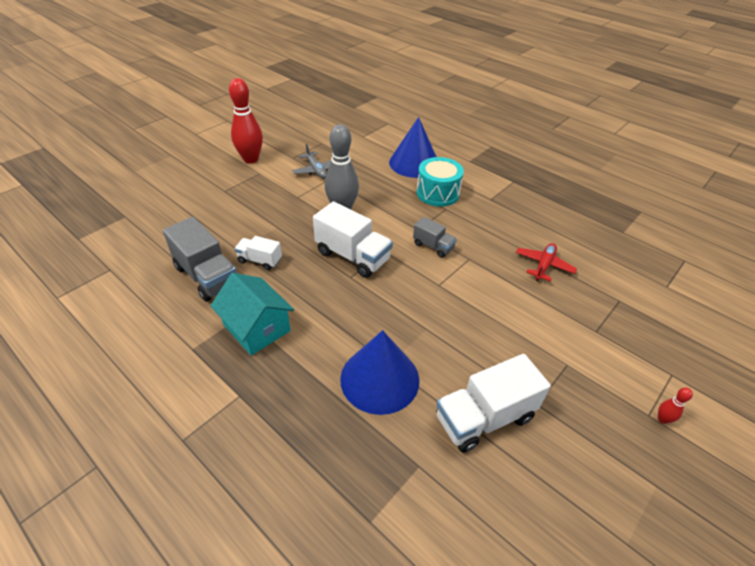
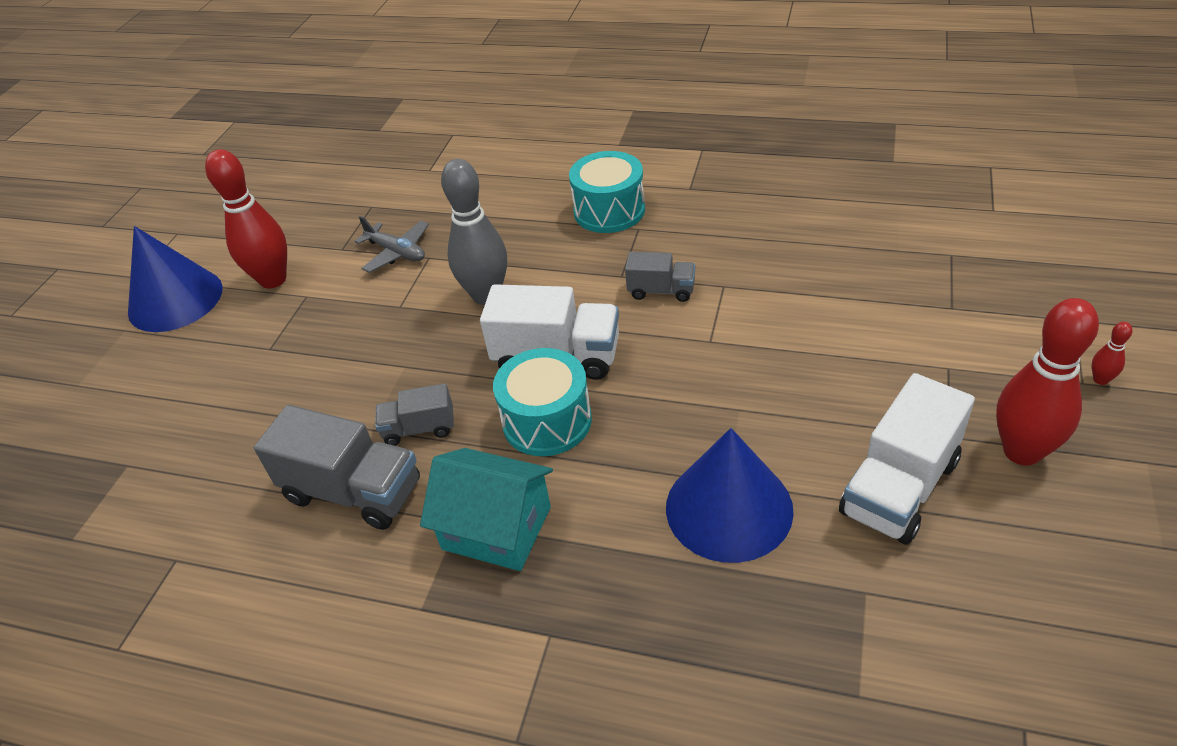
camera: 20 degrees left, 0 degrees up
(260, 260) = (419, 429): white truck -> grey truck
(322, 286) = (547, 421): none -> turquoise drum
(414, 163) = (540, 180): blue cone -> blue cone (175, 299)
(543, 265) = (827, 251): red plane -> none
(576, 436) = (1022, 451): none -> red bowling pin

